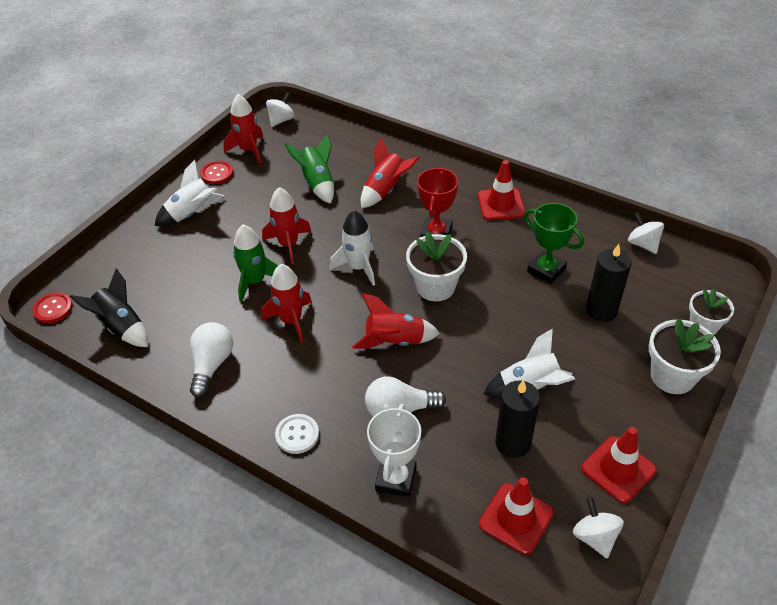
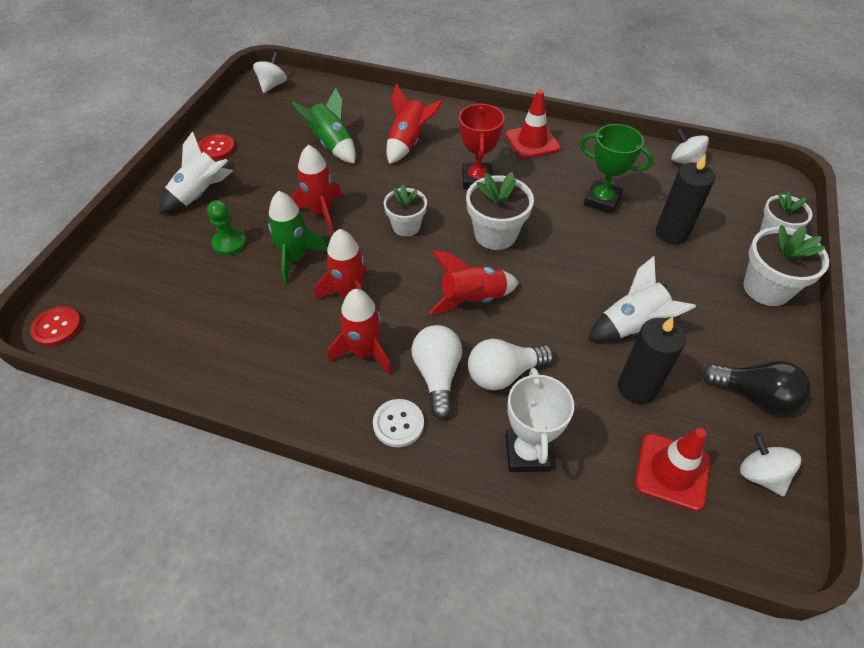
camera: 15 degrees left, 5 degrees up
(122, 326) = (150, 334): black rocket -> none
(204, 260) = (229, 243): none -> green pawn
(212, 365) = (273, 361): white light bulb -> white light bulb (437, 375)
(249, 150) = (245, 120): red rocket -> red rocket (364, 352)
(358, 267) = (406, 226): white rocket -> white flower pot
(618, 469) = (754, 395): red traffic cone -> black light bulb

